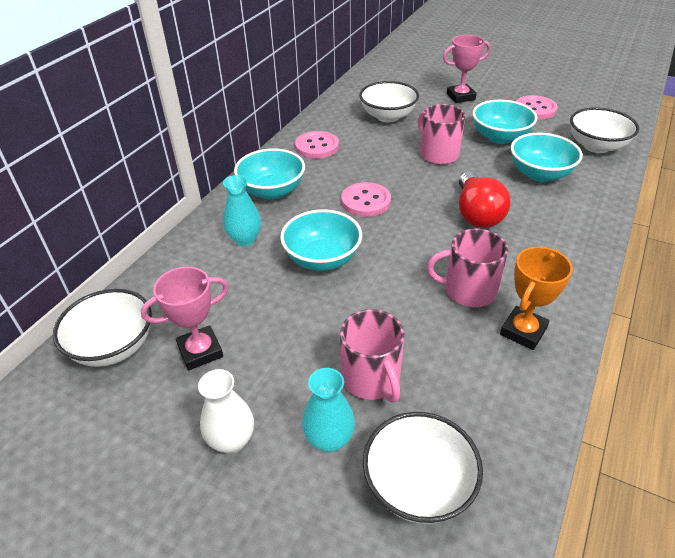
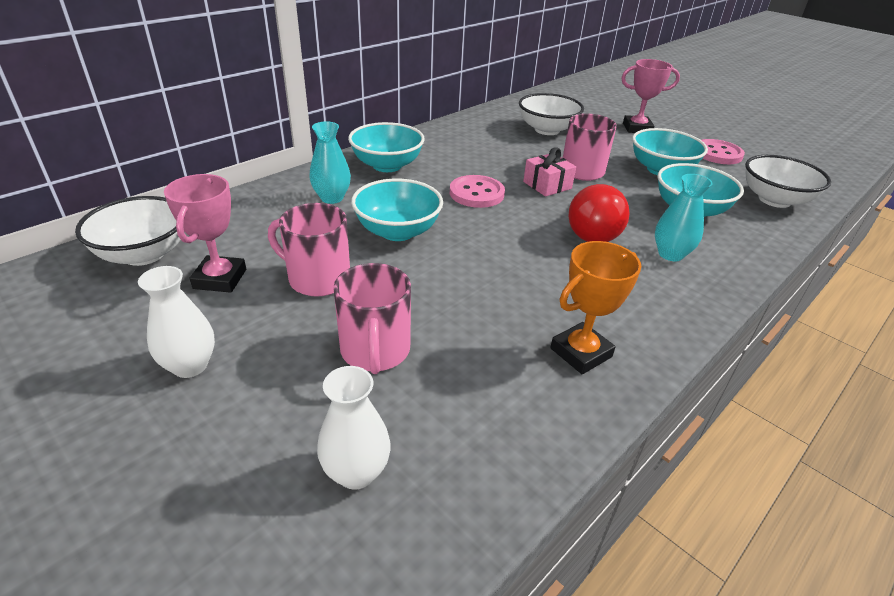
camera: 15 degrees right, 5 degrees down
(200, 351) = (220, 279): pink trophy -> pink trophy turned 75 degrees counterclockwise
(317, 146) = (457, 140): pink button -> none
(329, 439) = (289, 395): turquoise vase -> turquoise vase (670, 254)
(418, 177) = (547, 185): none -> pink gift
(418, 485) = (356, 472): white bowl -> white vase
(468, 290) = (539, 297): pink mug -> pink mug (318, 279)

